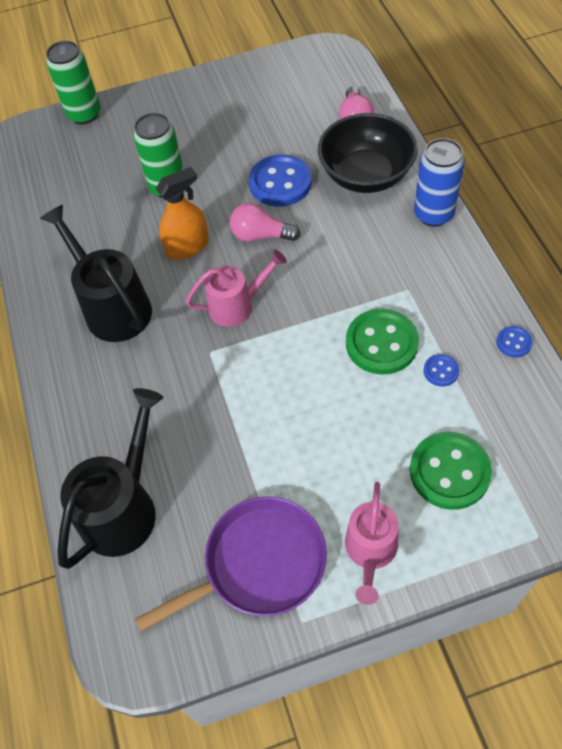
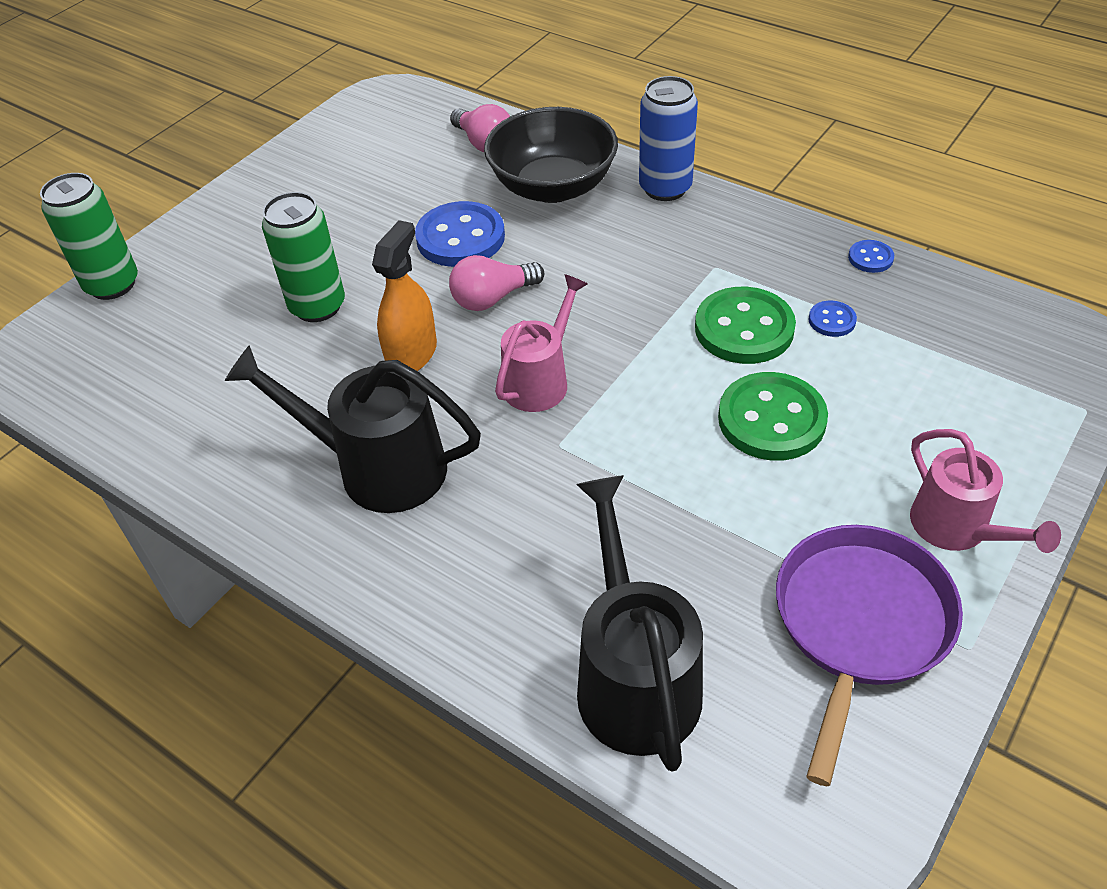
camera: 40 degrees left, 10 degrees down
(449, 472) = (944, 404): green button -> green button (771, 419)

